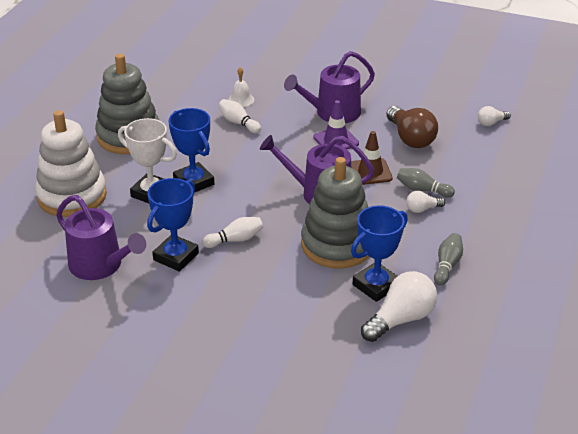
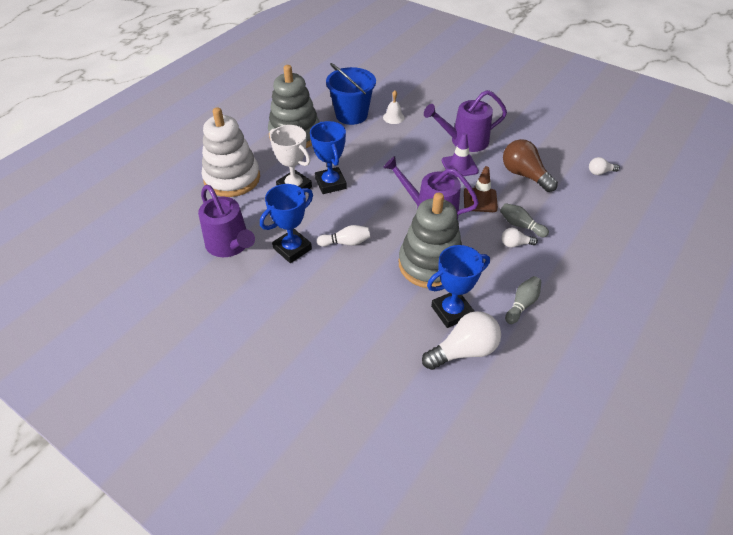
camera: 15 degrees right, 10 degrees up
(189, 104) = (351, 115): none -> blue bucket
(238, 123) = (384, 137): white bowling pin -> none
(410, 138) = (524, 175): brown light bulb -> brown light bulb turned 150 degrees clockwise

